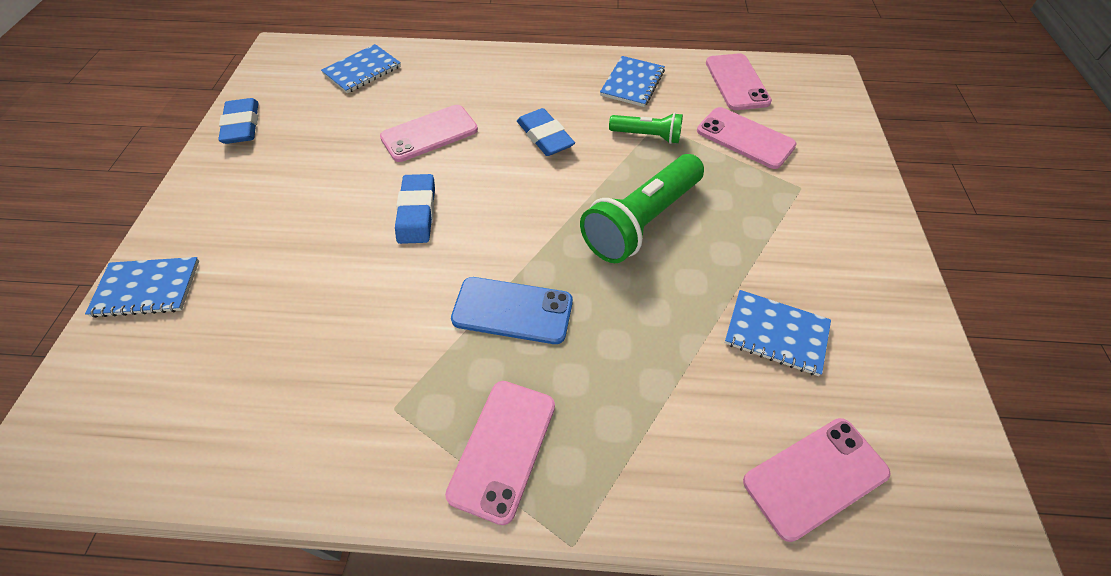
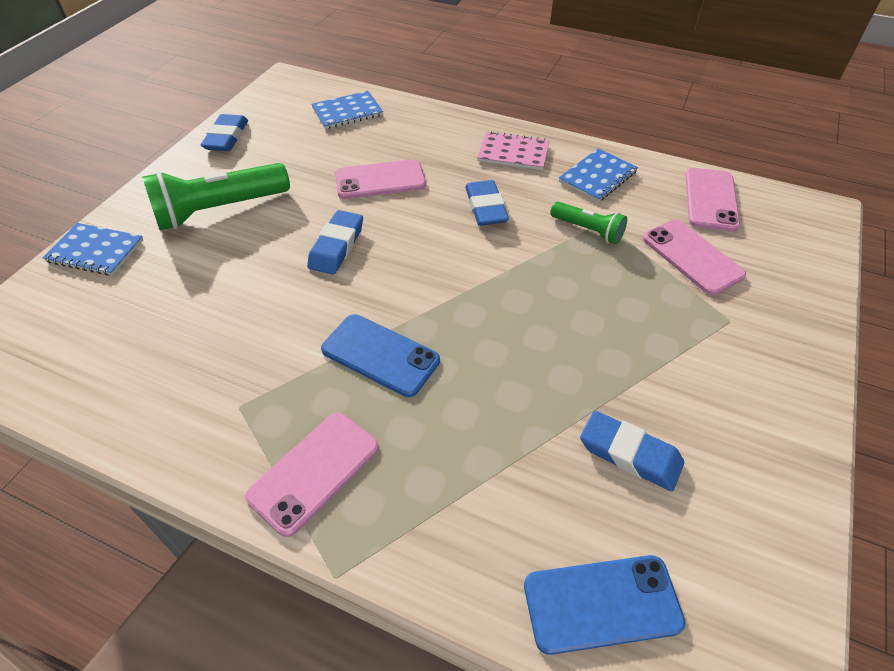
camera: 20 degrees right, 5 degrees down
(546, 77) = (513, 153): none -> pink notebook
(641, 221) = (542, 309): green flashlight -> green flashlight (219, 210)
(776, 333) = (629, 454): blue notebook -> blue eraser
(815, 477) = (602, 603): pink phone -> blue phone

